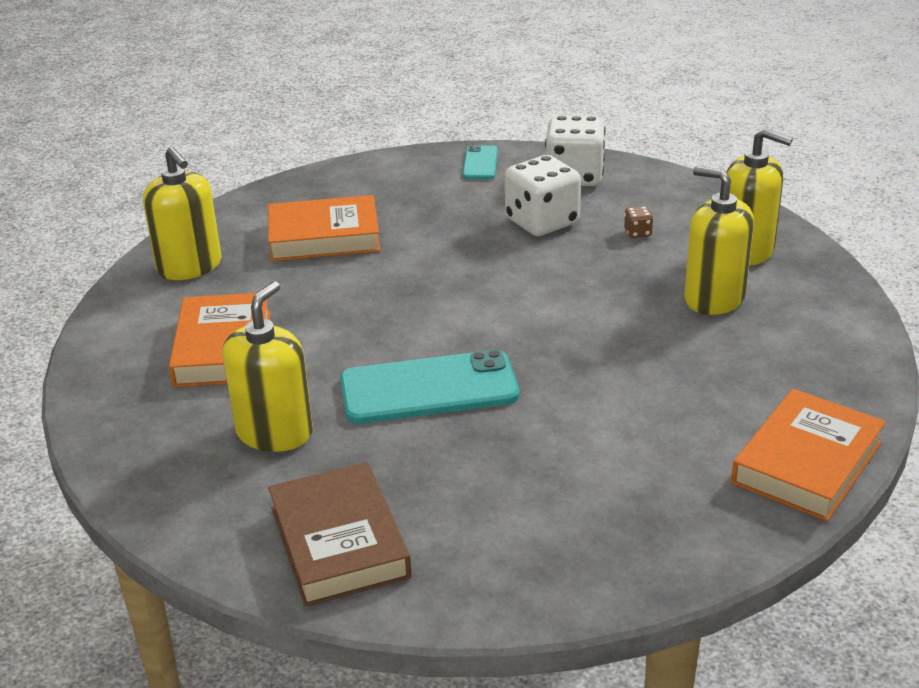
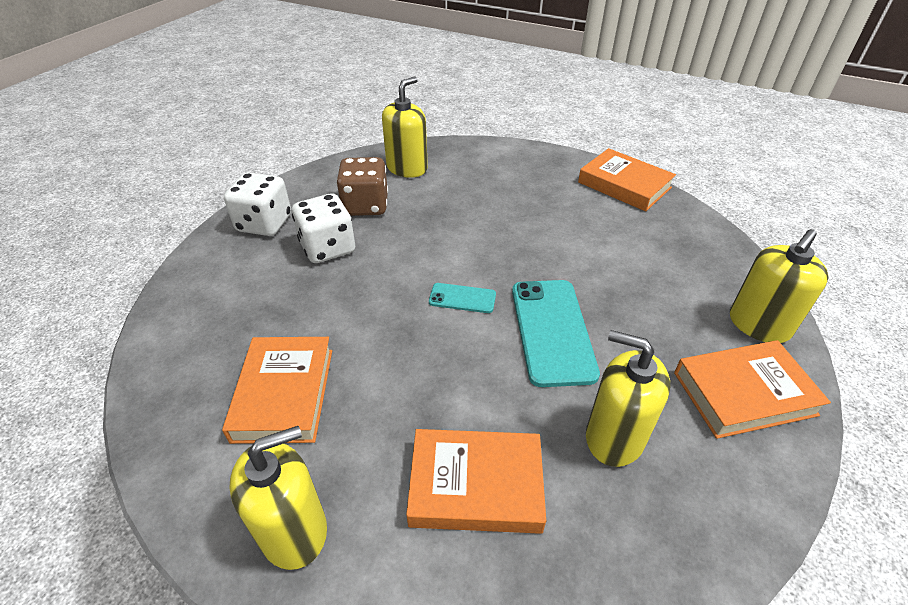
camera: 85 degrees left, 10 degrees up
(339, 542) = (743, 393): brown book -> orange book
(480, 163) = (204, 272): turquoise phone -> turquoise phone (462, 298)
(637, 233) = (365, 206): brown dice -> brown dice, size x2.48
(714, 298) = (459, 188): yellow soap dispenser -> yellow soap dispenser (758, 325)

